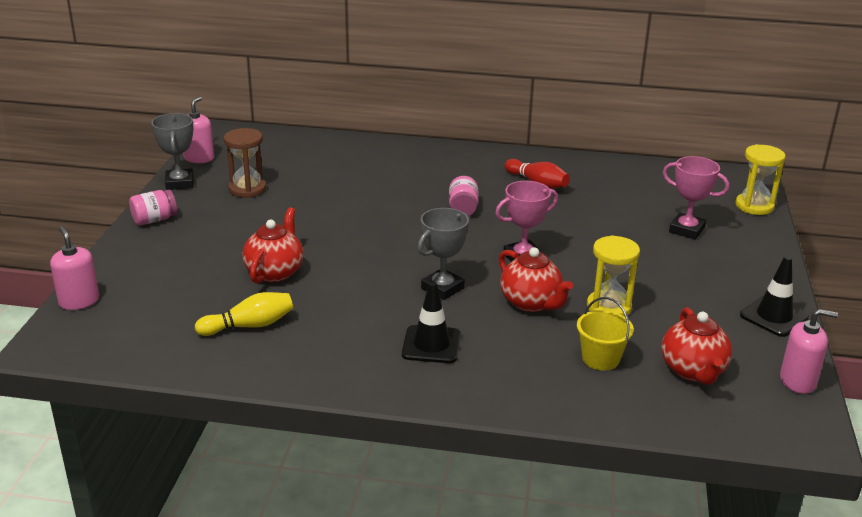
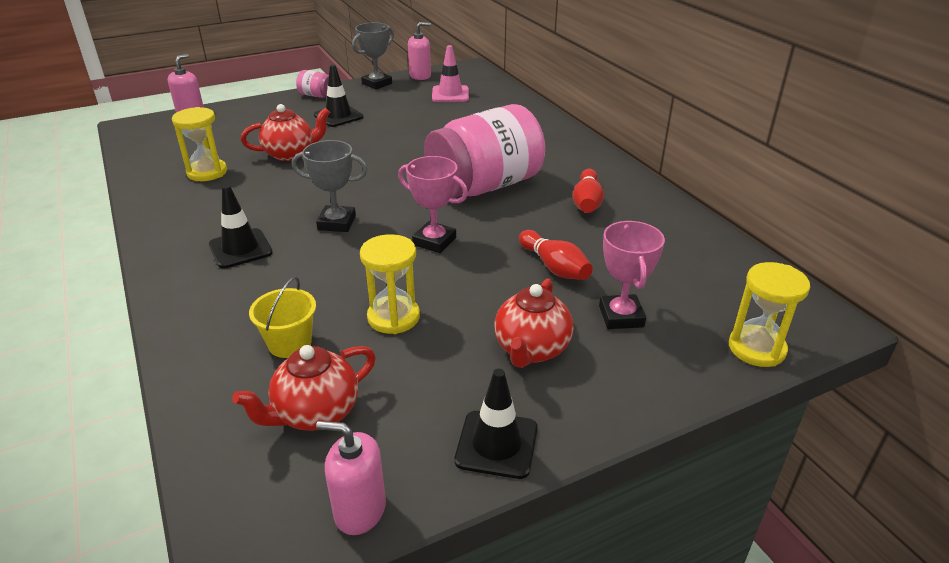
camera: 55 degrees right, 5 degrees up
(226, 224) = (338, 116): none -> black traffic cone
(247, 189) = (398, 104): brown hourglass -> none
(249, 326) = (207, 172): yellow bowling pin -> yellow hourglass
(267, 161) = (450, 94): none -> pink traffic cone
(463, 209) = (485, 186): pink jar -> pink jar, size x2.44
(531, 303) = (356, 272): red teapot -> red teapot (531, 349)
(608, 228) = (554, 267): none -> red bowling pin
(797, 381) = (360, 510): pink soap dispenser -> pink soap dispenser turned 135 degrees clockwise

